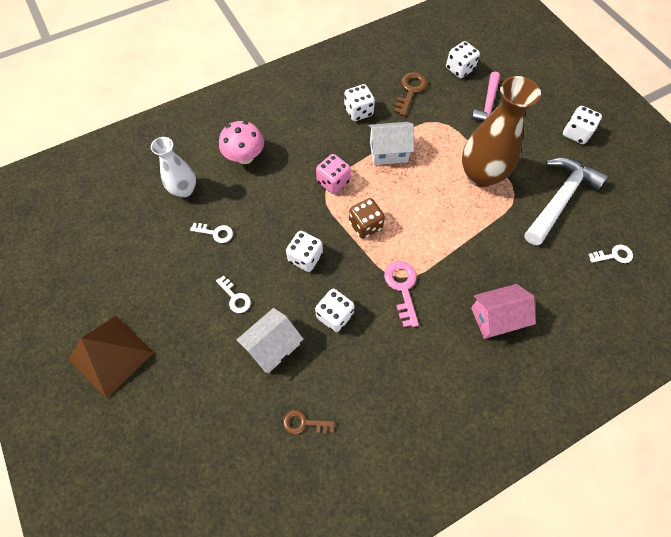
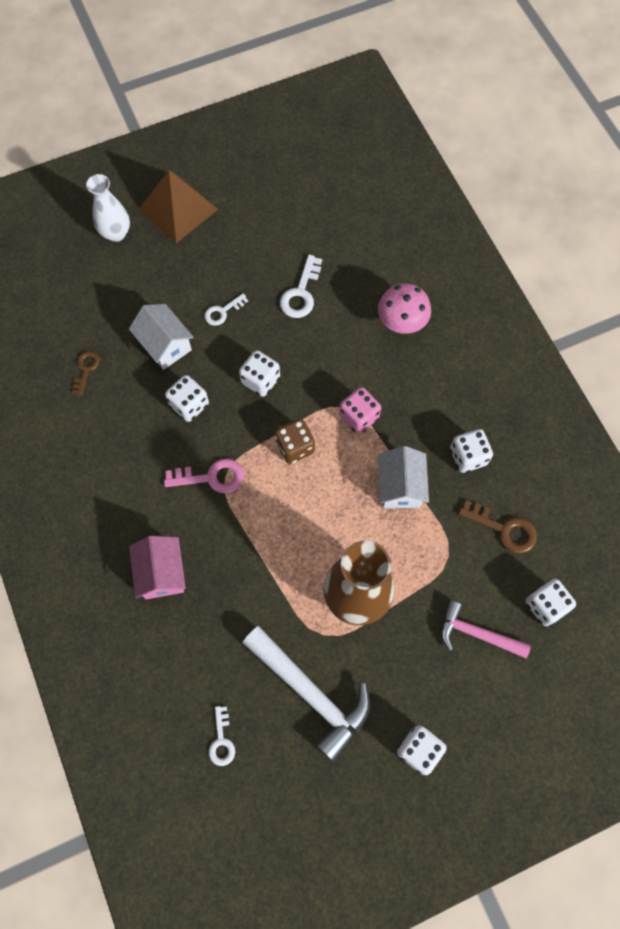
camera: 95 degrees right, 5 degrees up
(184, 190) = (359, 261): white vase -> white vase (116, 233)
(215, 233) = (301, 293): white key -> white key, size x1.54

